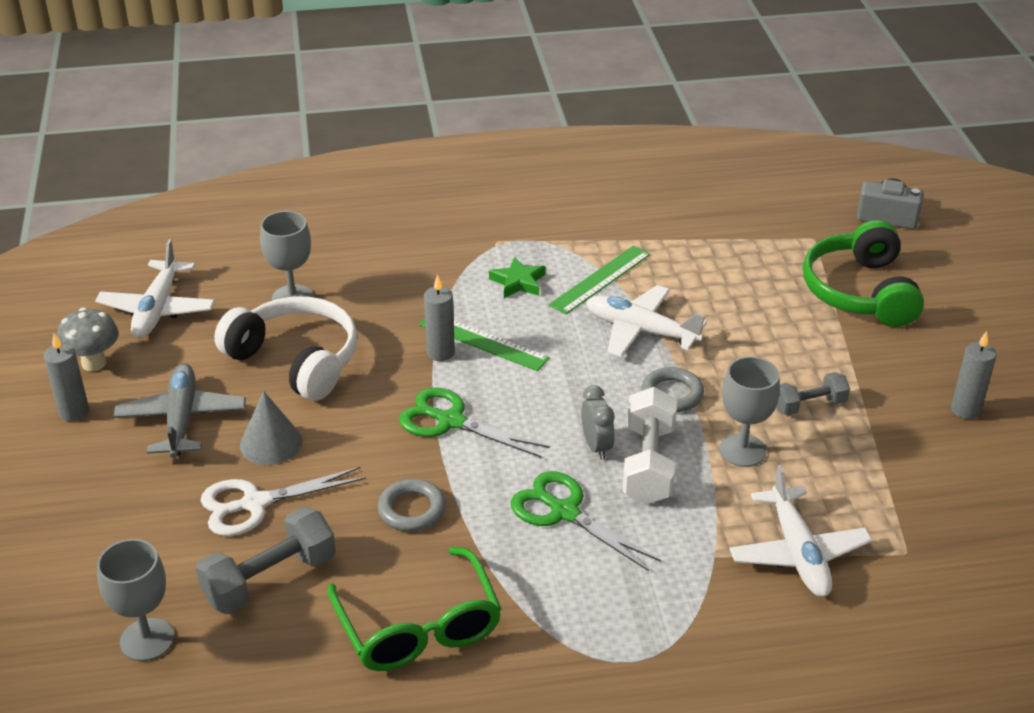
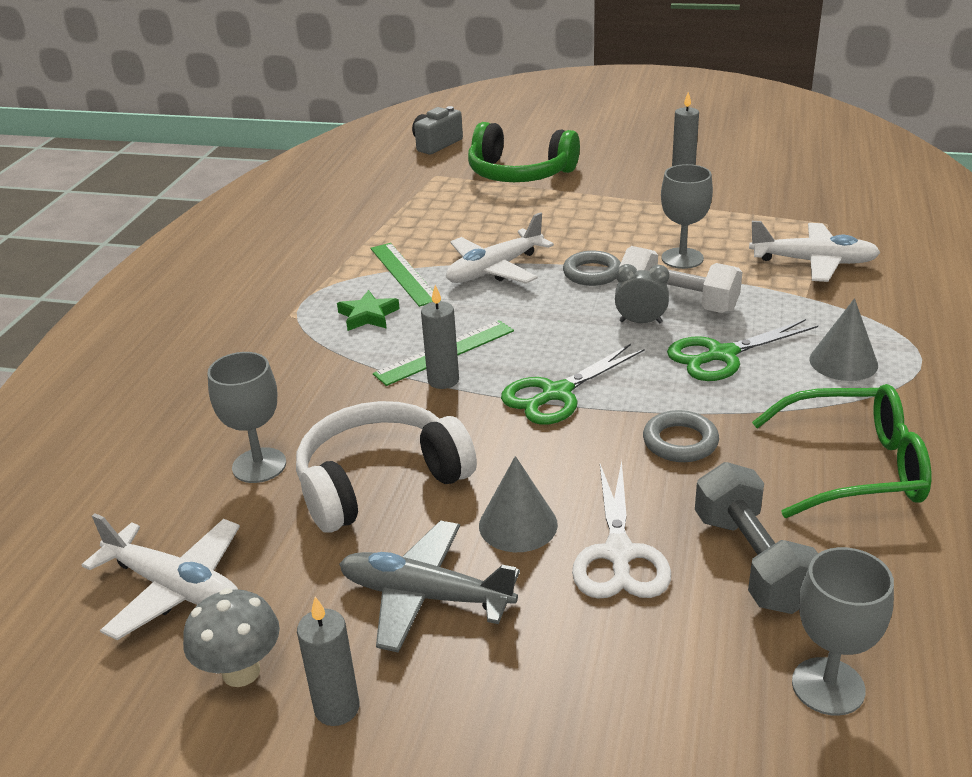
camera: 65 degrees left, 5 degrees down
(595, 601) = (843, 362): none -> grey cone
(809, 406) = (643, 221): grey dumbbell -> none

